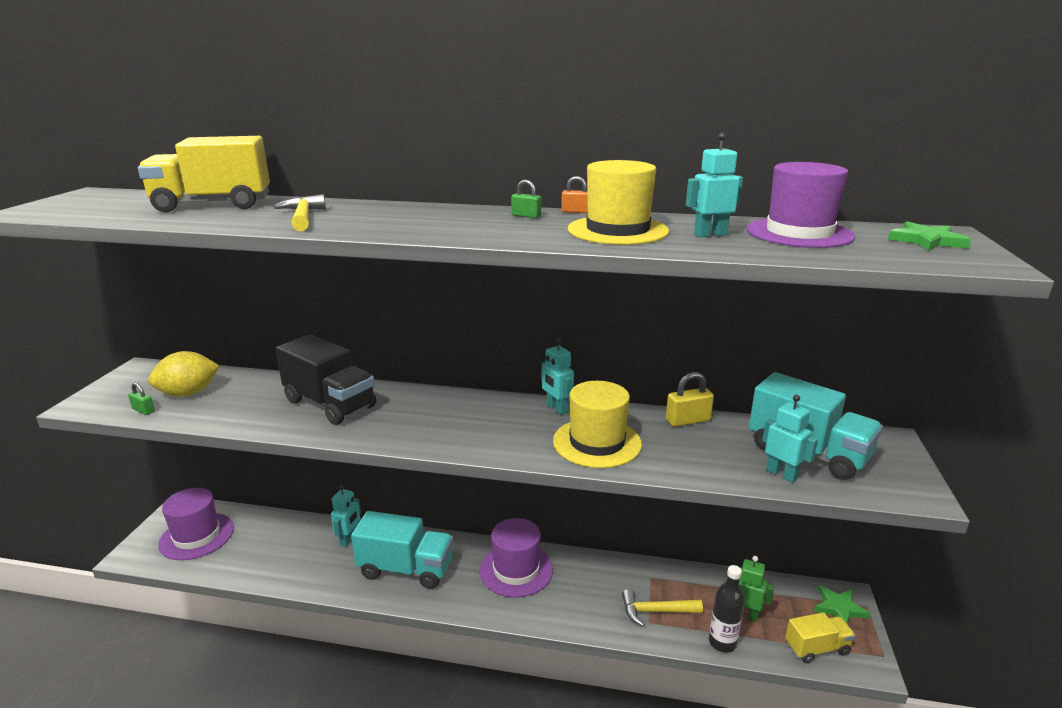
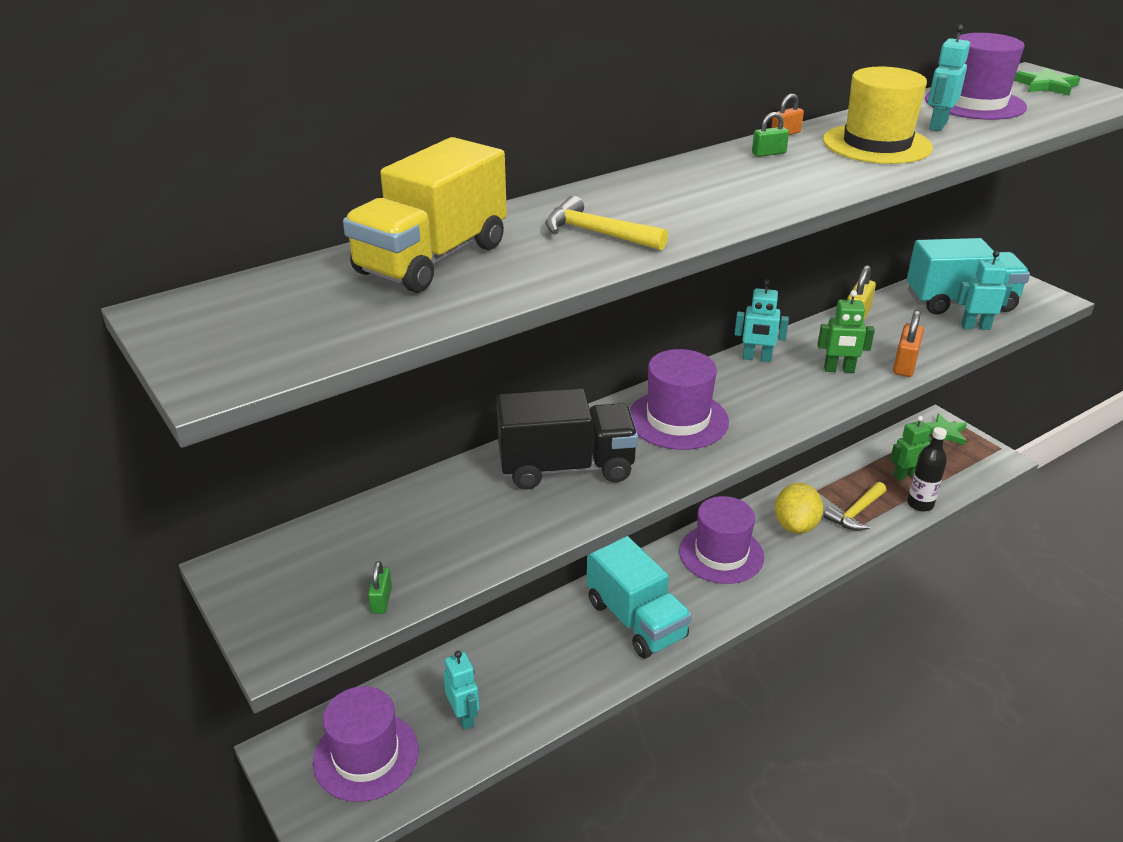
camera: 45 degrees left, 10 degrees up
(143, 410) = (381, 600): green padlock -> green padlock turned 75 degrees counterclockwise
(188, 393) = (384, 552): yellow lemon -> yellow lemon (795, 525)
(349, 539) = (538, 635): turquoise robot -> turquoise robot (464, 716)
(406, 569) = (636, 619): turquoise truck -> turquoise truck turned 90 degrees clockwise
(434, 414) = (678, 419): none -> purple hat
(597, 442) = (839, 370): yellow hat -> green robot
(655, 465) = (904, 364): none -> orange padlock
(816, 648) = (967, 468): yellow truck -> none

